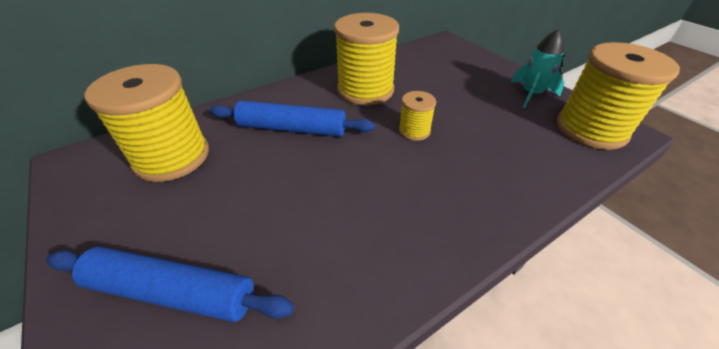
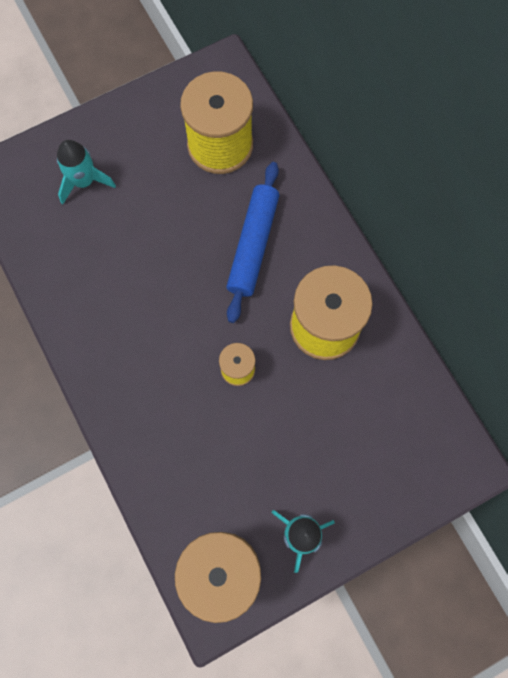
camera: 95 degrees right, 30 degrees up
(172, 292) = (84, 181): blue rolling pin -> turquoise rocket

